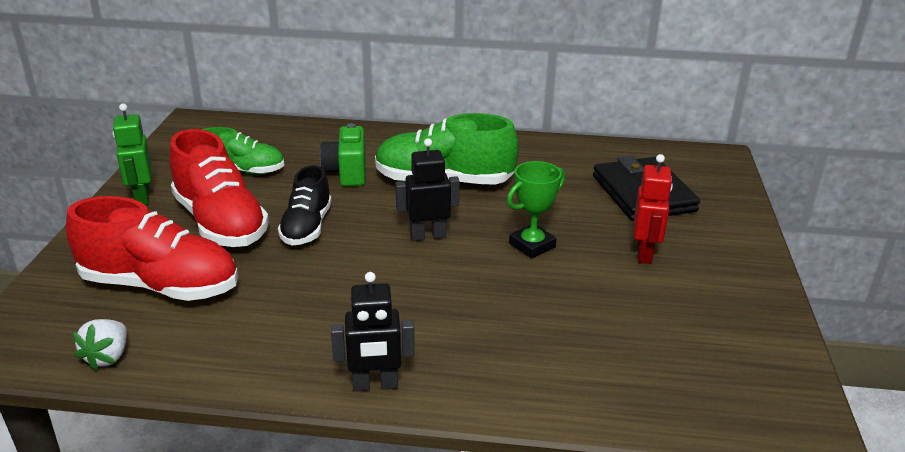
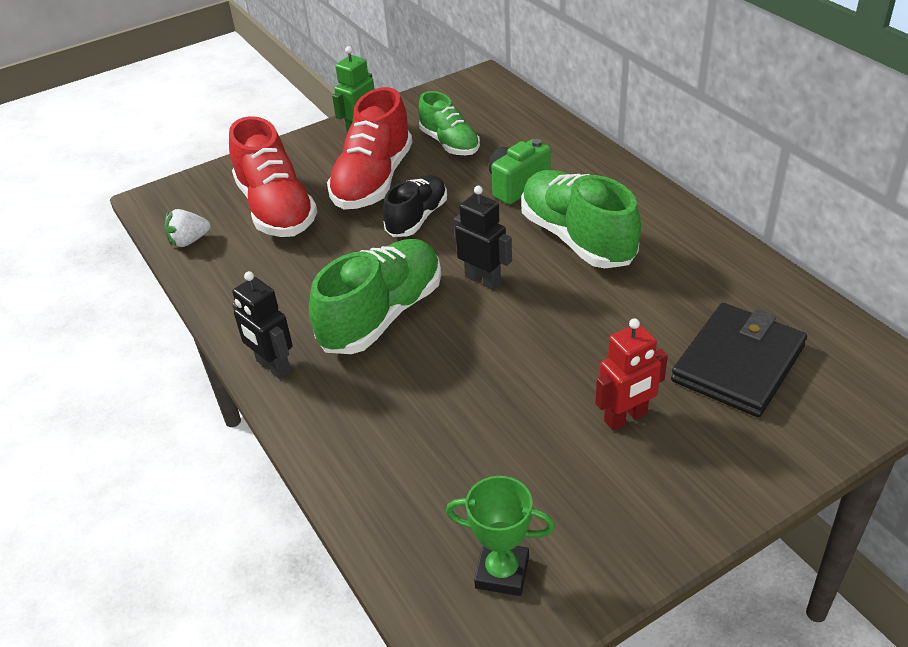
camera: 55 degrees right, 10 degrees up
(307, 227) = (417, 218): black shoe -> black shoe turned 150 degrees clockwise
(397, 298) = (382, 315): none -> green shoe
(532, 245) = (545, 342): green trophy -> green trophy (502, 572)

